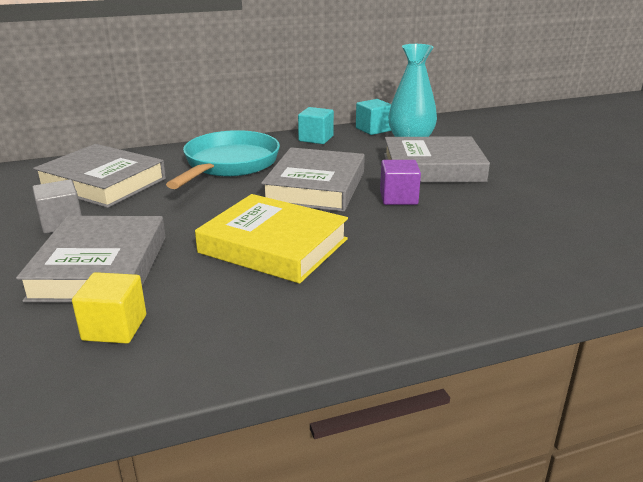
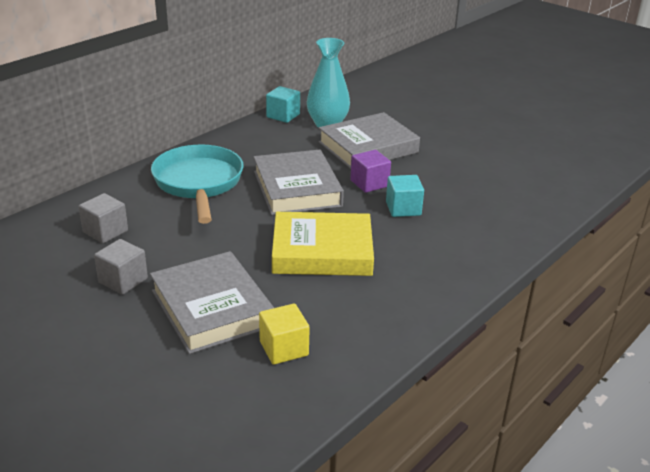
camera: 30 degrees left, 5 degrees up
(103, 183) = (105, 231): grey book -> grey cube
(316, 138) = (244, 137): turquoise cube -> turquoise cube (403, 208)

